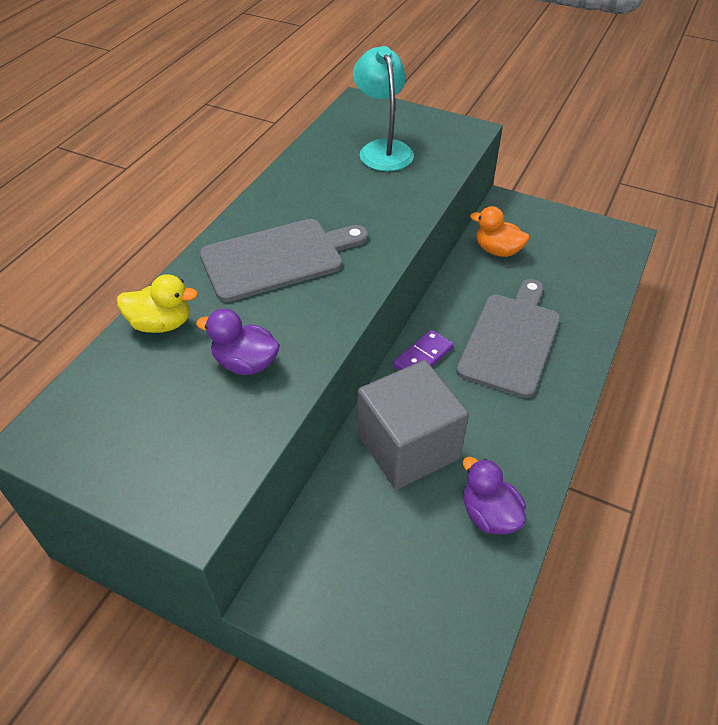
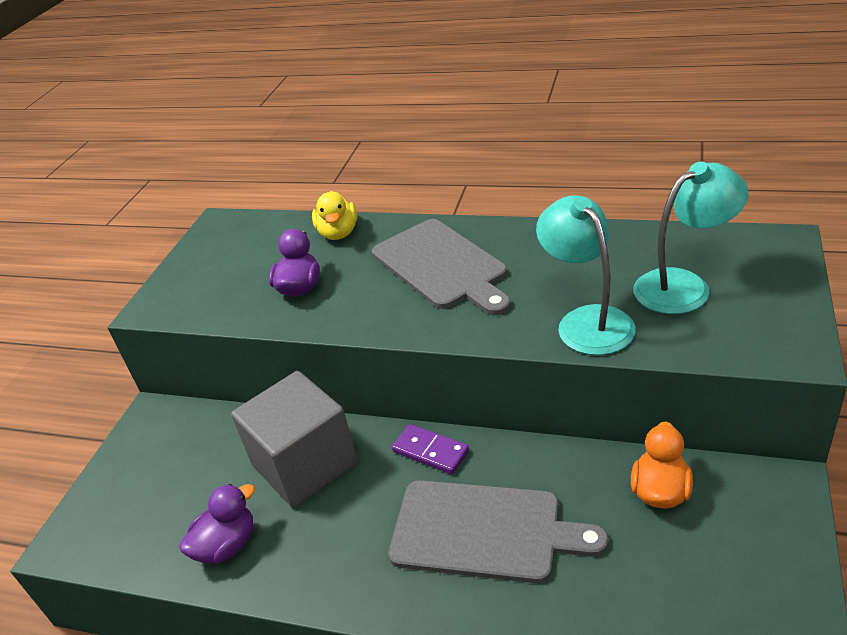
camera: 85 degrees right, 10 degrees down
(399, 198) = (587, 321): none -> turquoise lamp

